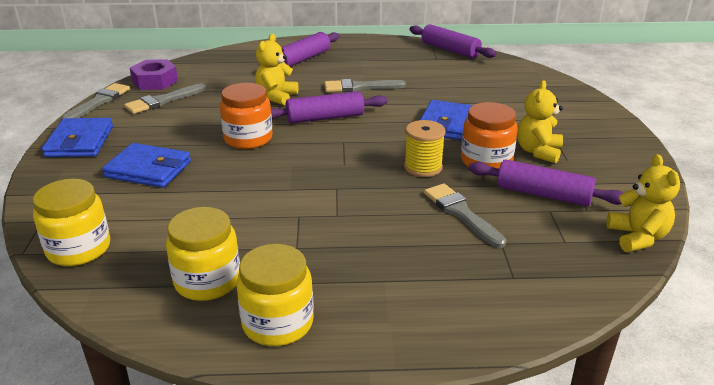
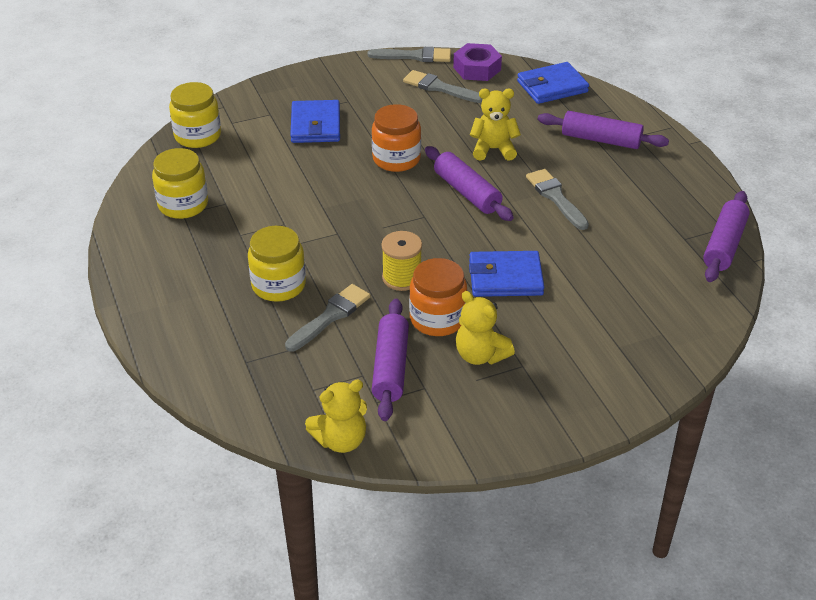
camera: 70 degrees right, 10 degrees up
(80, 141) = (341, 76): blue wallet -> blue wallet (552, 87)
(277, 323) = (149, 250): yellow jar -> yellow jar (278, 285)
(538, 152) = (480, 355): yellow teddy bear -> yellow teddy bear turned 135 degrees counterclockwise

